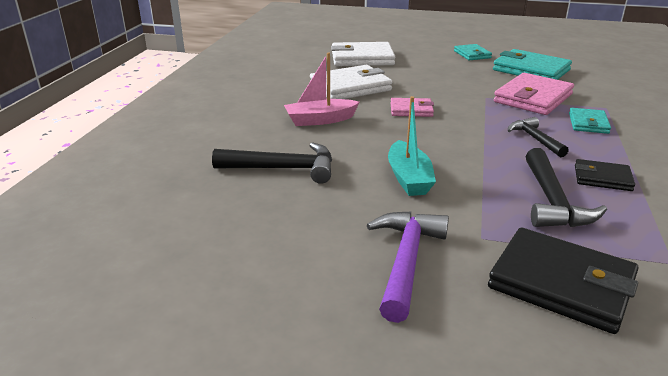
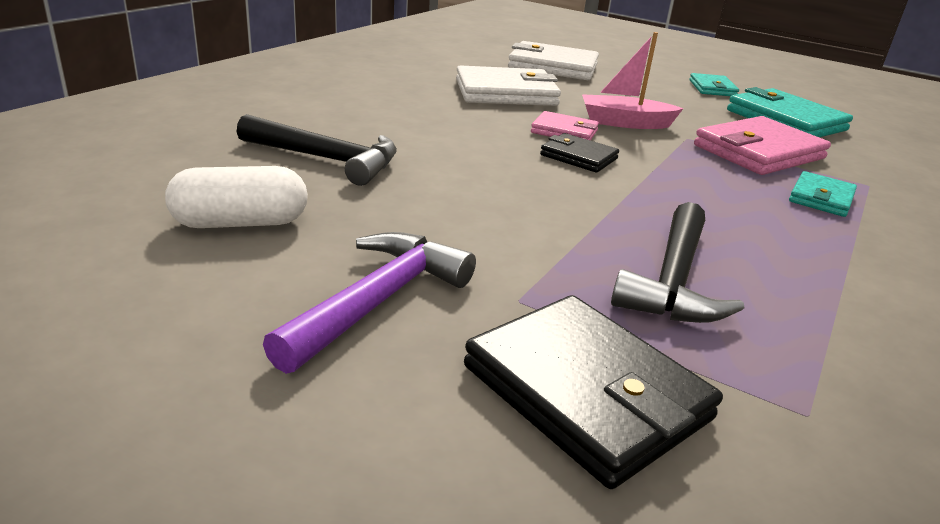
camera: 15 degrees right, 0 degrees up
(274, 231) = (240, 223): none -> white capsule
(320, 120) = (429, 119): pink boat -> pink boat (624, 123)
(409, 178) = (483, 205): turquoise boat -> none
(534, 139) = (716, 199): black hammer -> none
(602, 178) = (783, 270): black wallet -> black wallet (578, 157)

